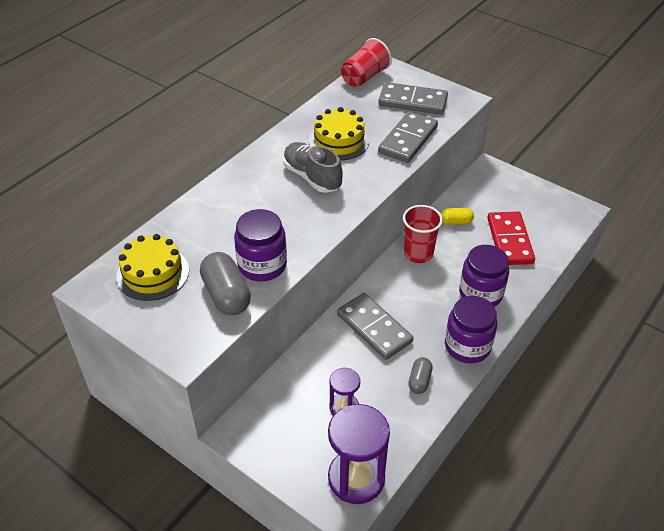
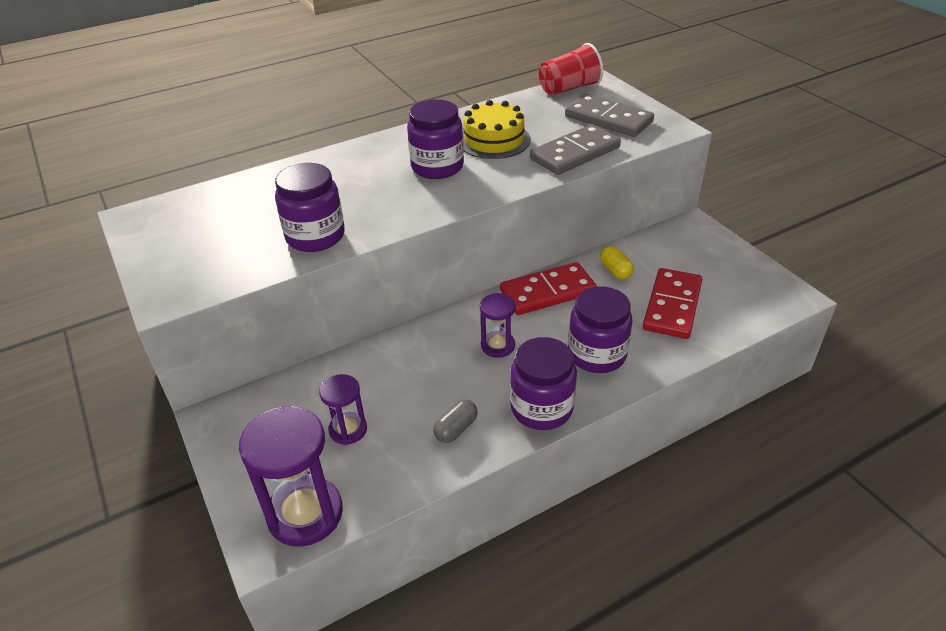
camera: 25 degrees right, 5 degrees down
(153, 273) = (201, 217): yellow cake -> none
(226, 295) = (254, 255): grey capsule -> none
(312, 177) = (437, 167): grey shoe -> purple jar
(374, 328) = (442, 356): grey domino -> none
(409, 308) = (498, 346): none -> purple hourglass
(418, 253) = (547, 292): red cup -> red domino
(455, 222) = (615, 270): yellow capsule -> yellow capsule turned 45 degrees clockwise

